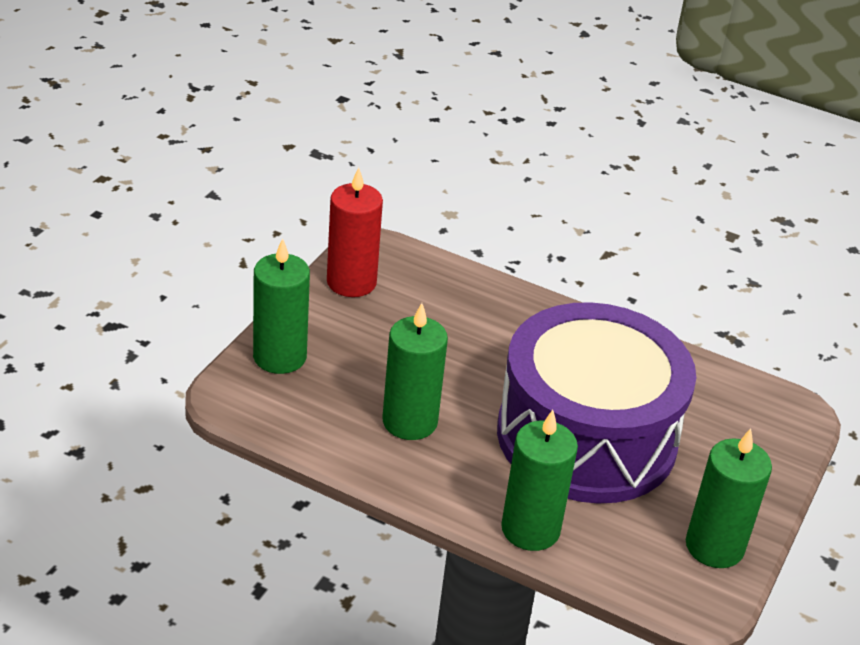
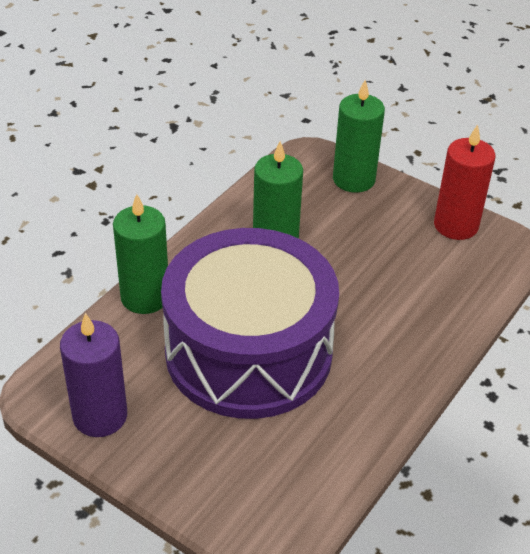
camera: 100 degrees right, 5 degrees up
(714, 546) = (100, 416): green candle -> purple candle

